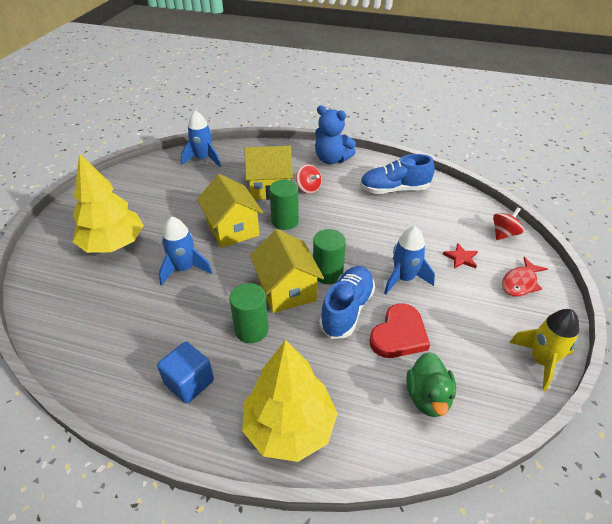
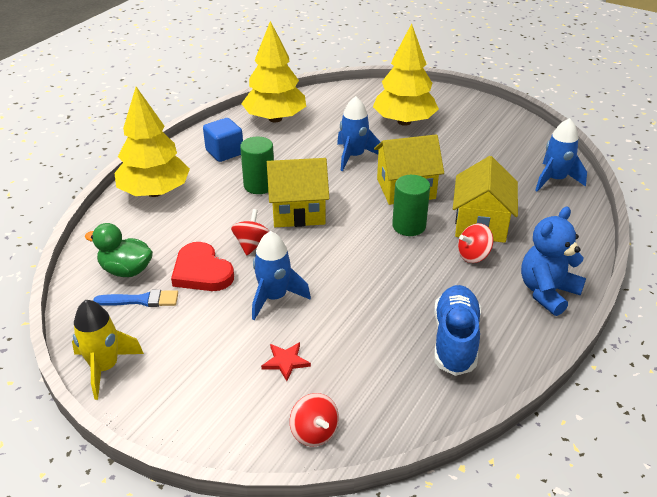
camera: 105 degrees right, 5 degrees down
(104, 353) = (275, 118): none -> yellow tree
(328, 273) = (308, 242): green cylinder -> none
(347, 310) = (252, 244): blue shoe -> red spinning top
(457, 367) = (141, 300): none -> blue brush
(520, 283) = (216, 404): red fish -> none

